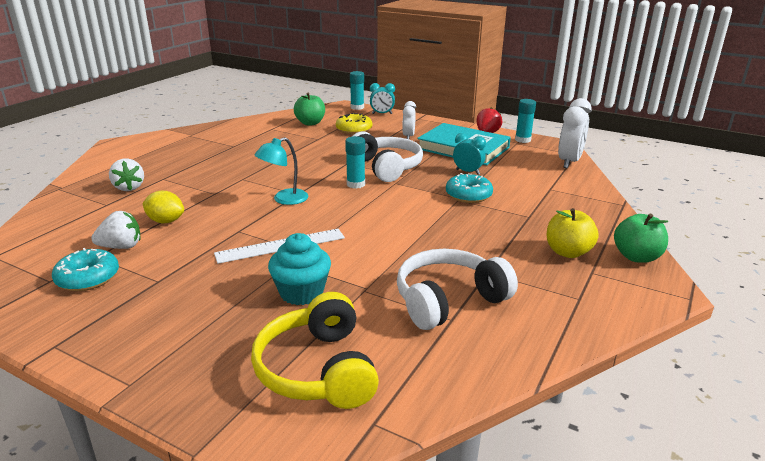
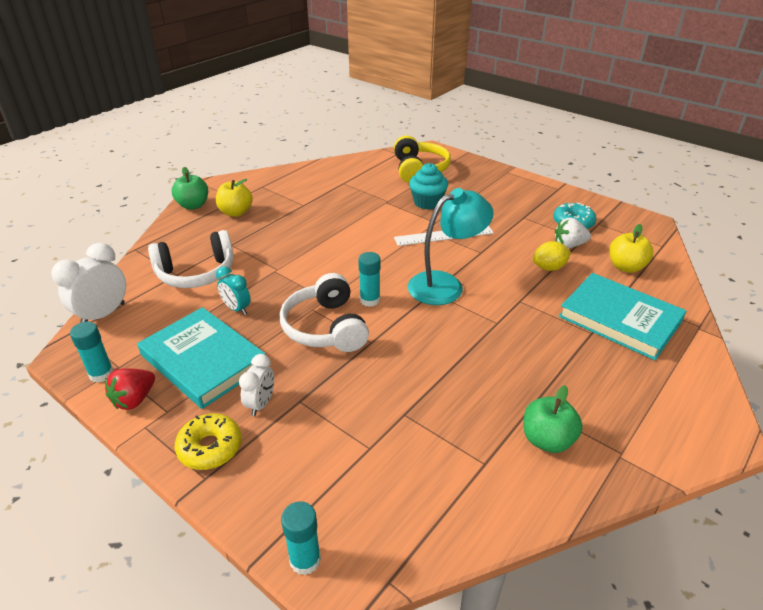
camera: 170 degrees left, 10 degrees up
(74, 228) = (626, 267): none -> yellow apple
(129, 187) = (619, 319): white strawberry -> turquoise book
(166, 221) = (549, 268): yellow lemon -> yellow lemon turned 45 degrees counterclockwise
(284, 199) = (445, 285): turquoise lamp -> turquoise lamp, size x1.59
(310, 123) = (414, 480): green apple -> green apple (547, 440)
(354, 130) = (340, 440): yellow donut -> yellow donut (210, 448)
(382, 114) = (264, 512): turquoise clock -> none
(449, 300) = (339, 191): white headphones -> white headphones (196, 273)
(468, 195) = (263, 273): turquoise donut -> none

